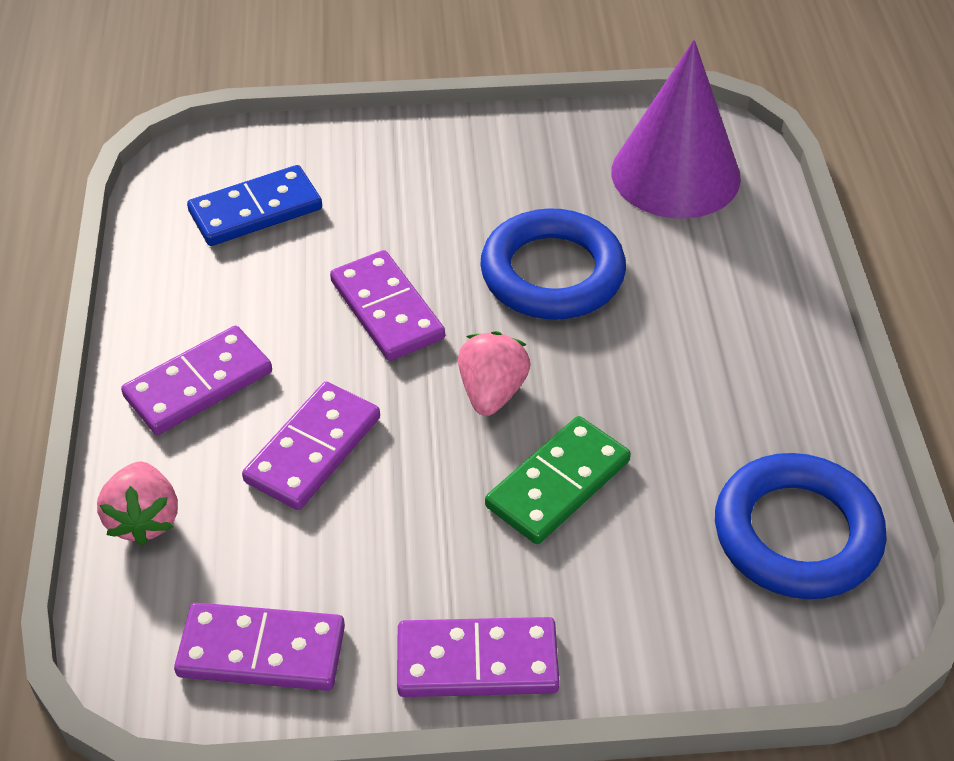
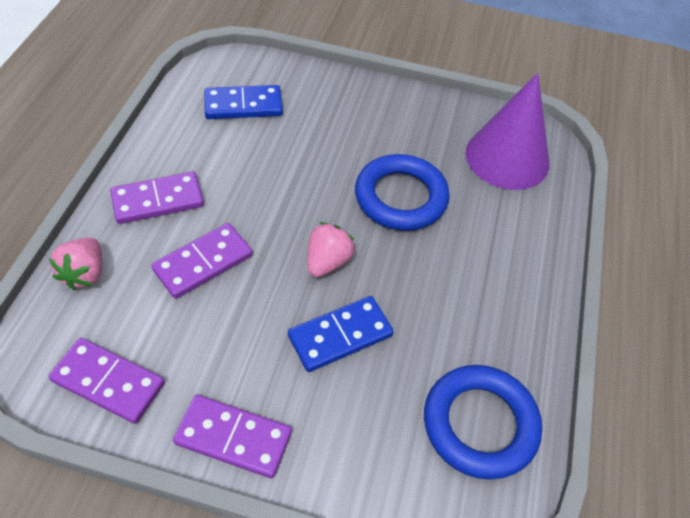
camera: 15 degrees right, 5 degrees up
(386, 310) = (289, 189): purple domino -> none
(557, 483) = (340, 335): green domino -> blue domino

